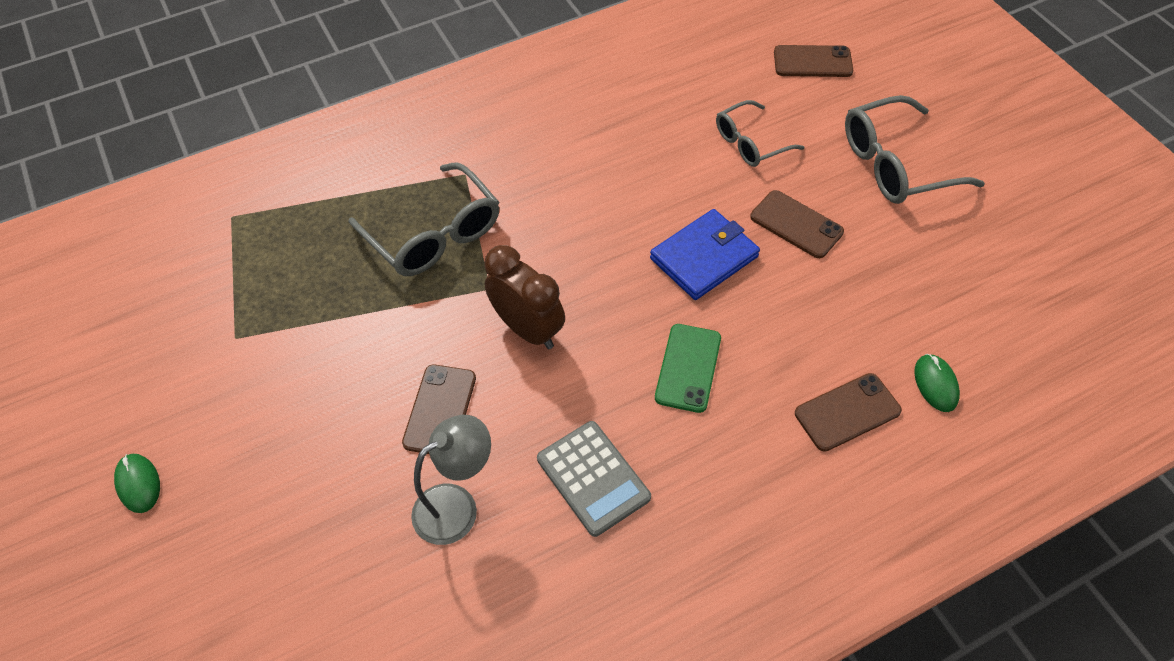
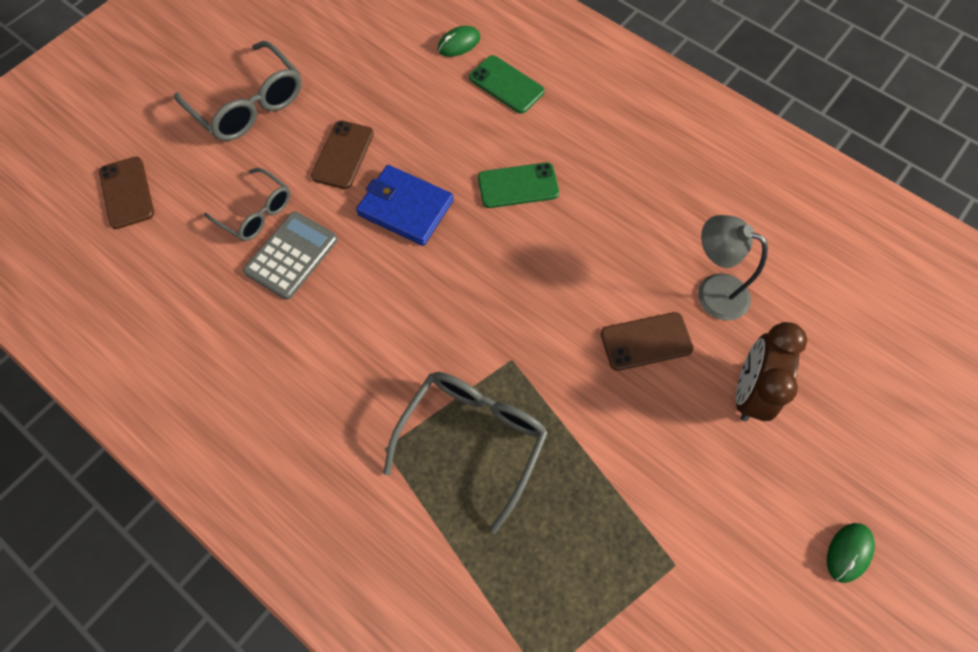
camera: 115 degrees left, 10 degrees up
(528, 329) = (538, 309): brown clock -> brown clock (749, 391)
(593, 478) = (640, 213): grey calculator -> grey calculator (291, 255)
(847, 412) = (506, 85): brown phone -> green phone

